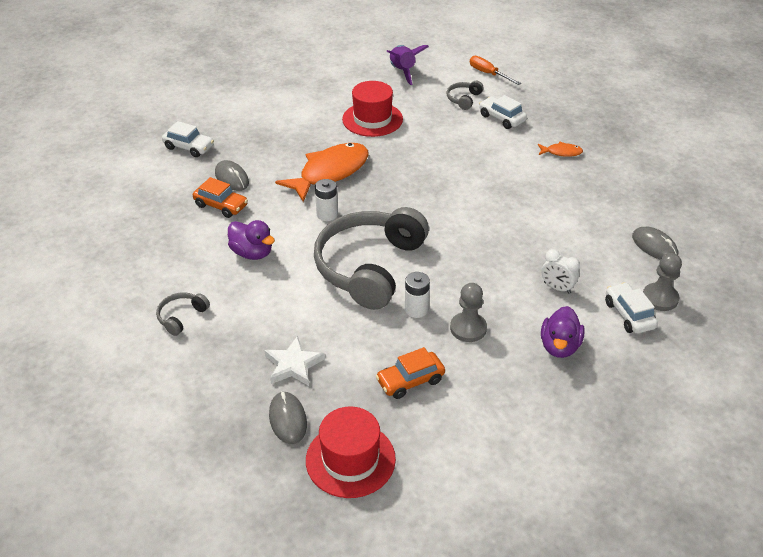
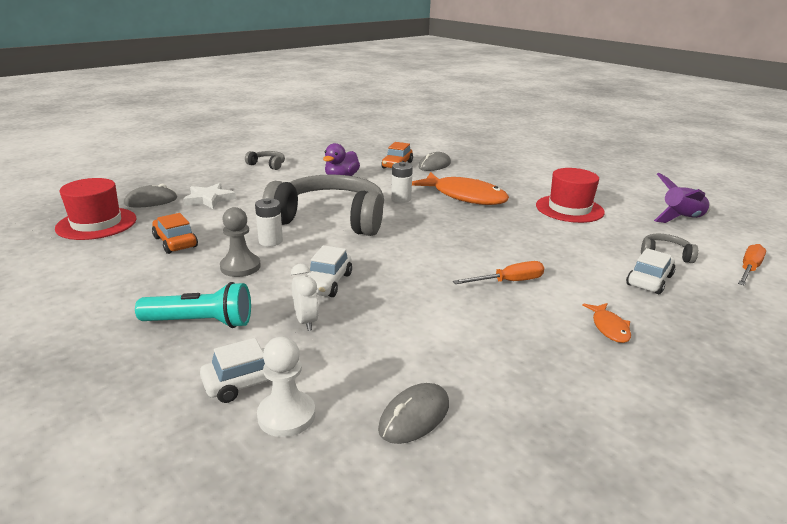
camera: 80 degrees right, 15 degrees down
(189, 147) = (466, 151): white car -> white car (327, 283)
(501, 180) = (509, 282): none -> orange screwdriver
(557, 288) = (306, 321): white clock -> white clock turned 135 degrees clockwise
(559, 346) = (201, 322): purple duck -> turquoise flashlight
(660, 298) = (286, 415): grey pawn -> white pawn

